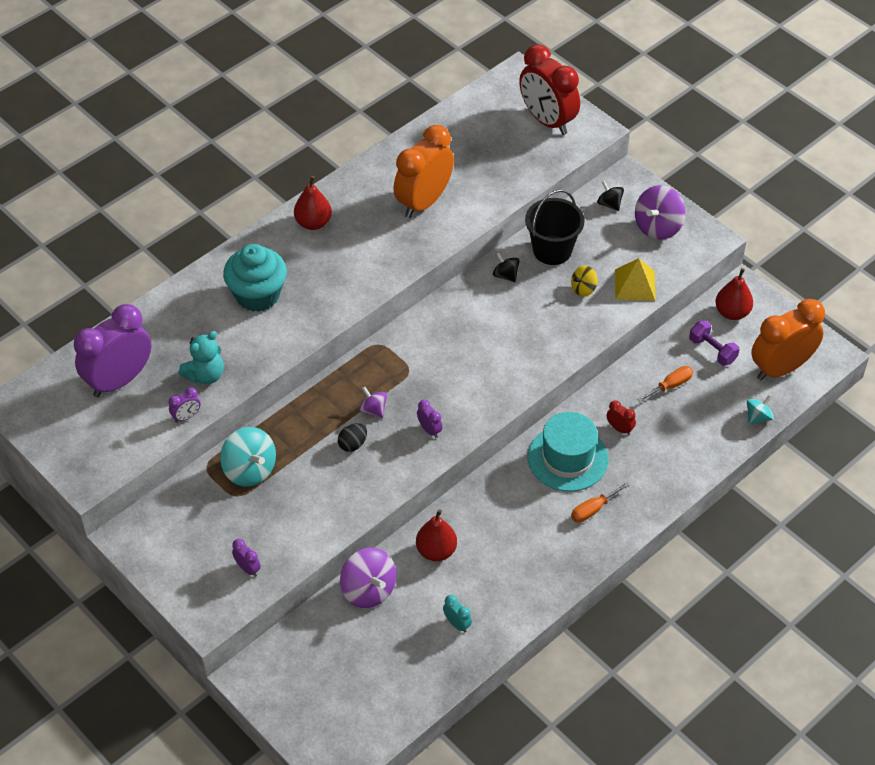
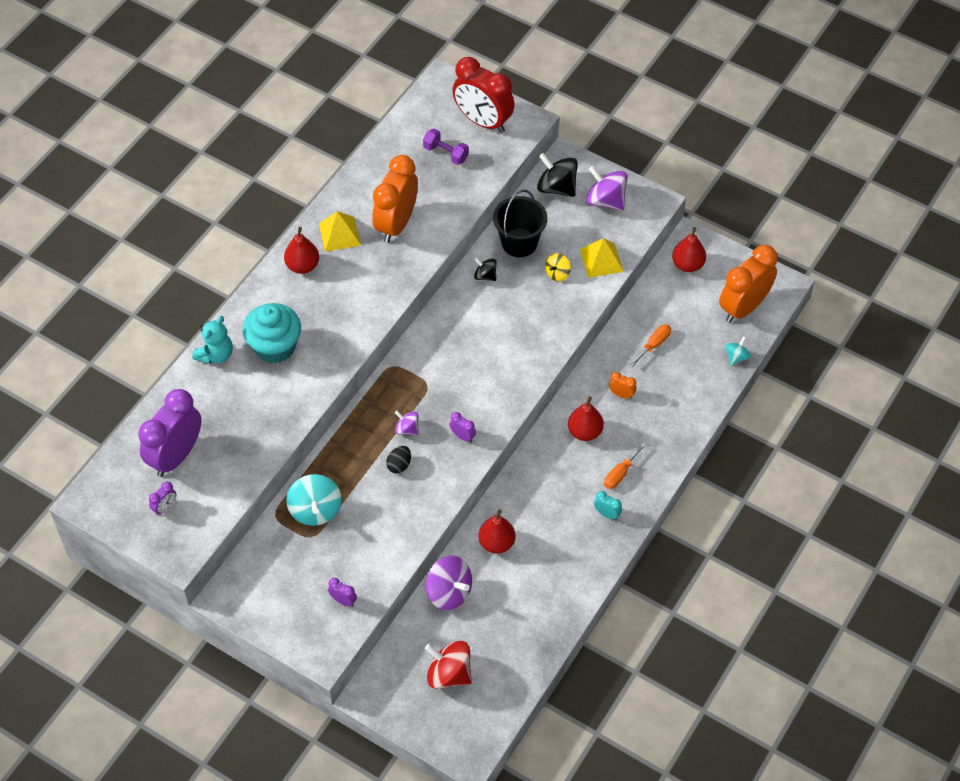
camera: 15 degrees left, 5 degrees up
(186, 417) = (249, 476): purple clock -> purple clock (165, 507)
(205, 375) = (252, 433): turquoise teddy bear -> turquoise teddy bear (216, 354)
(250, 470) = (315, 510): turquoise spinning top -> turquoise spinning top turned 45 degrees clockwise
(341, 675) = (449, 674): none -> red spinning top
(362, 200) = (339, 234): none -> yellow pyramid
(457, 624) = (534, 604): turquoise clock -> turquoise clock (607, 514)
(567, 458) = (585, 432): turquoise hat -> red pear
(609, 204) = (557, 187): black spinning top -> black spinning top, size x1.79
(619, 429) = (621, 394): red clock -> orange clock
(658, 227) = (605, 200): purple spinning top -> purple spinning top turned 105 degrees clockwise
(712, 350) = (680, 304): purple dumbbell -> purple dumbbell (446, 153)

